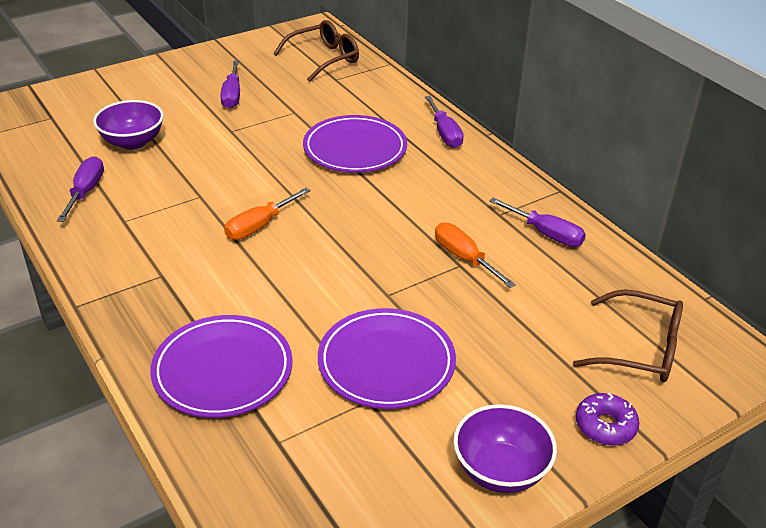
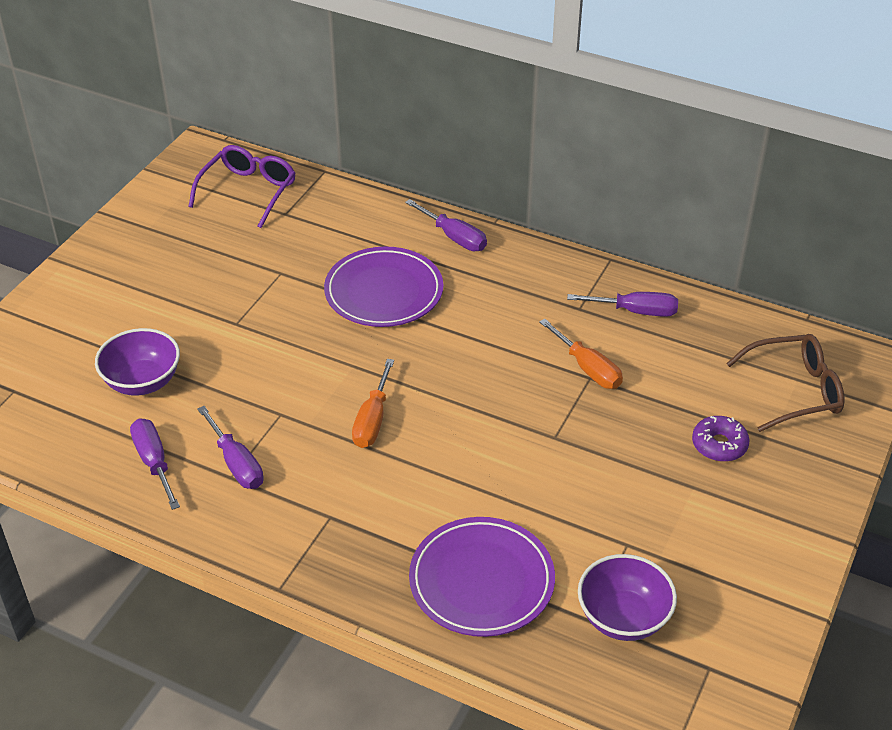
camera: 30 degrees left, 5 degrees up
(232, 95) = (193, 278): purple screwdriver -> purple screwdriver (236, 463)
(324, 59) = (248, 191): brown glasses -> purple glasses
(386, 363) = (611, 503): purple plate -> none
(464, 258) = (588, 368): orange screwdriver -> orange screwdriver turned 150 degrees counterclockwise
(500, 470) = (777, 551): purple bowl -> purple bowl (623, 617)
(605, 426) = (821, 473): purple donut -> purple donut (719, 445)

